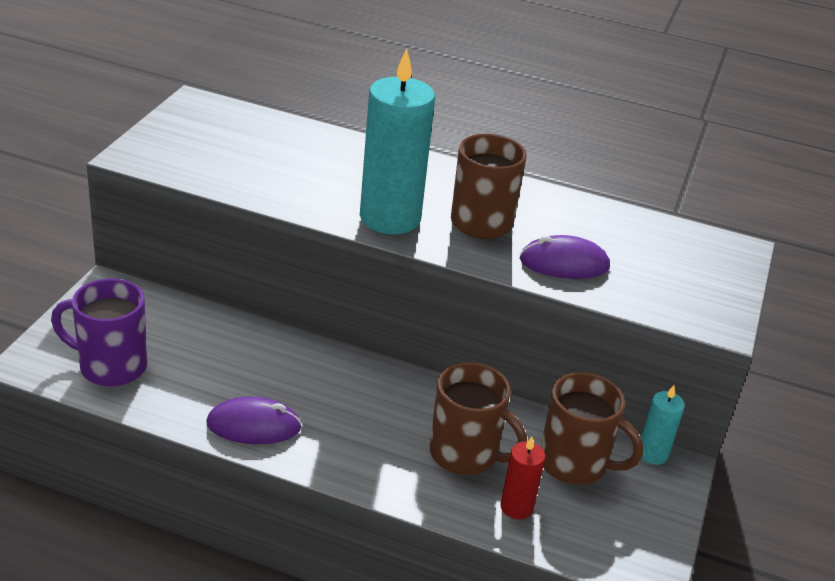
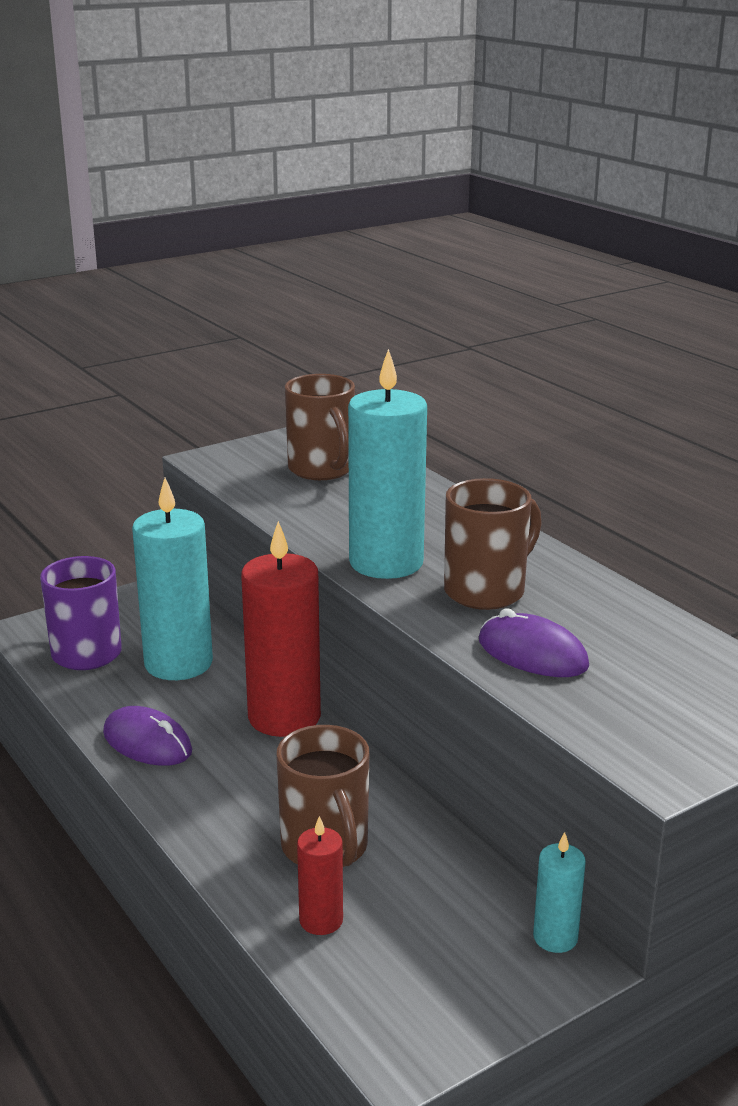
camera: 40 degrees right, 10 degrees down
(201, 348) = (178, 663): none -> turquoise candle
(331, 364) = (284, 717): none -> red candle
(575, 464) = (442, 907): brown mug -> brown mug (322, 470)

